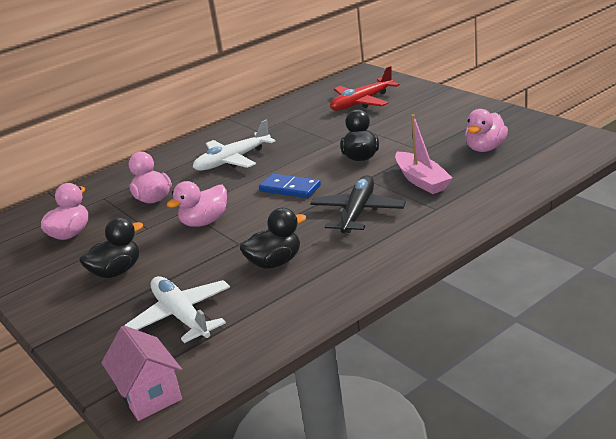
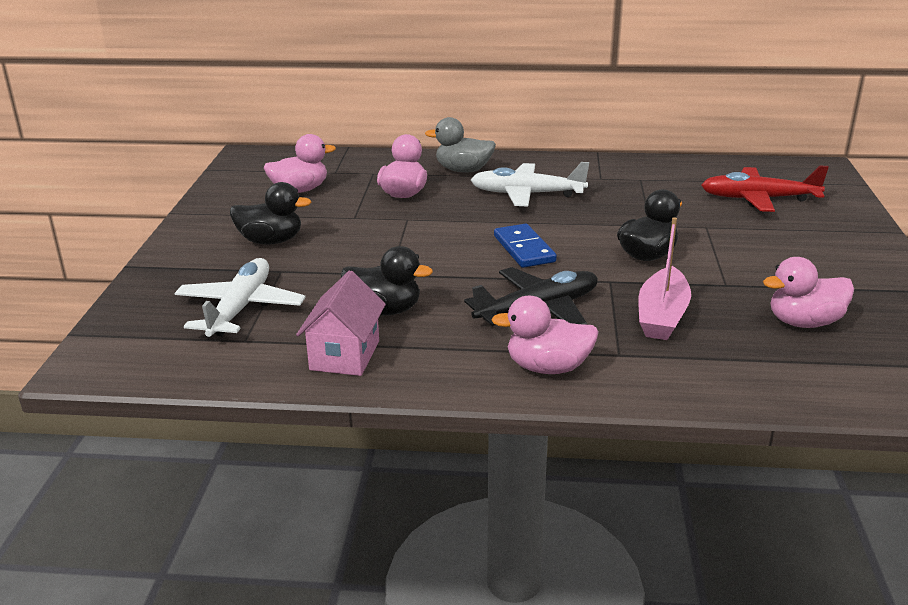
camera: 40 degrees right, 0 degrees up
(149, 394) = (111, 356): pink house -> pink house (345, 355)
(164, 167) = (463, 170): none -> grey duck
(204, 222) = (402, 238): pink duck -> pink duck (547, 367)

